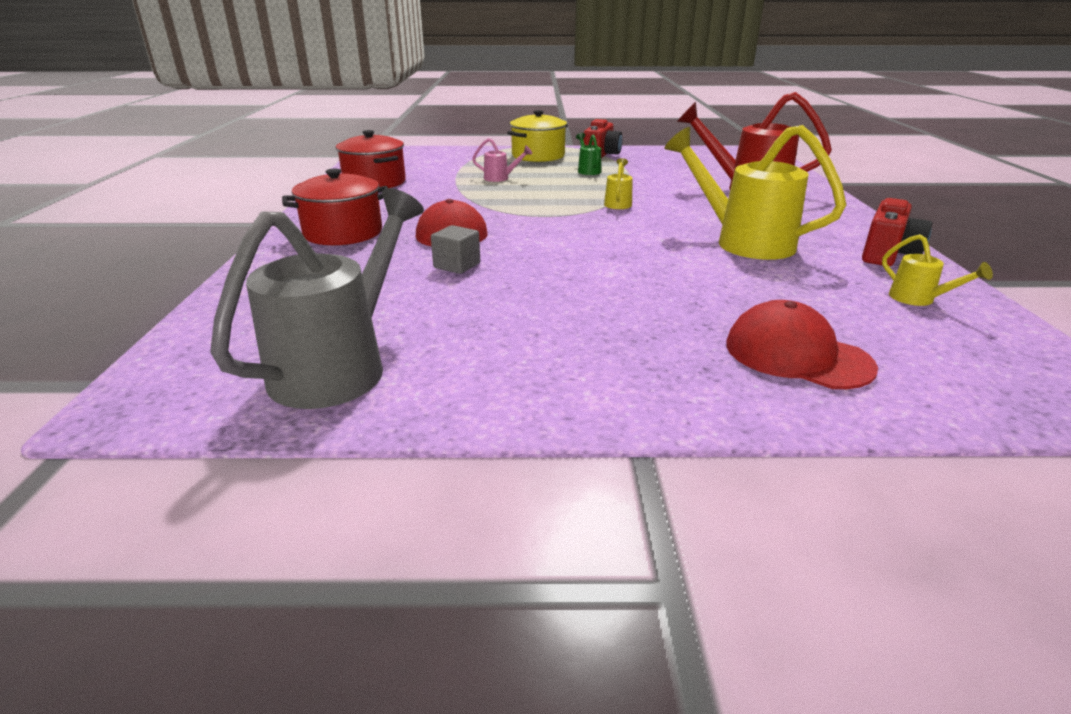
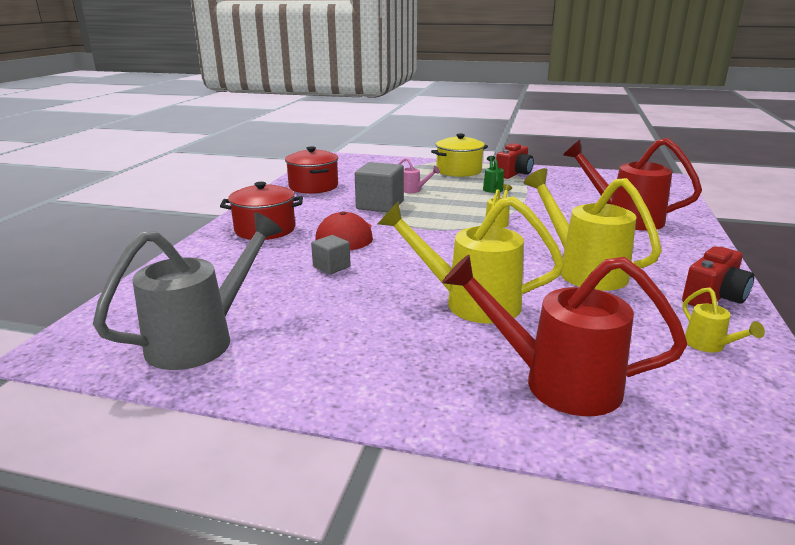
camera: 15 degrees right, 5 degrees down
(471, 196) = (380, 205): none -> grey cube
(645, 286) = (469, 302): none -> yellow watering can
(796, 355) = (555, 382): red cap -> red watering can

